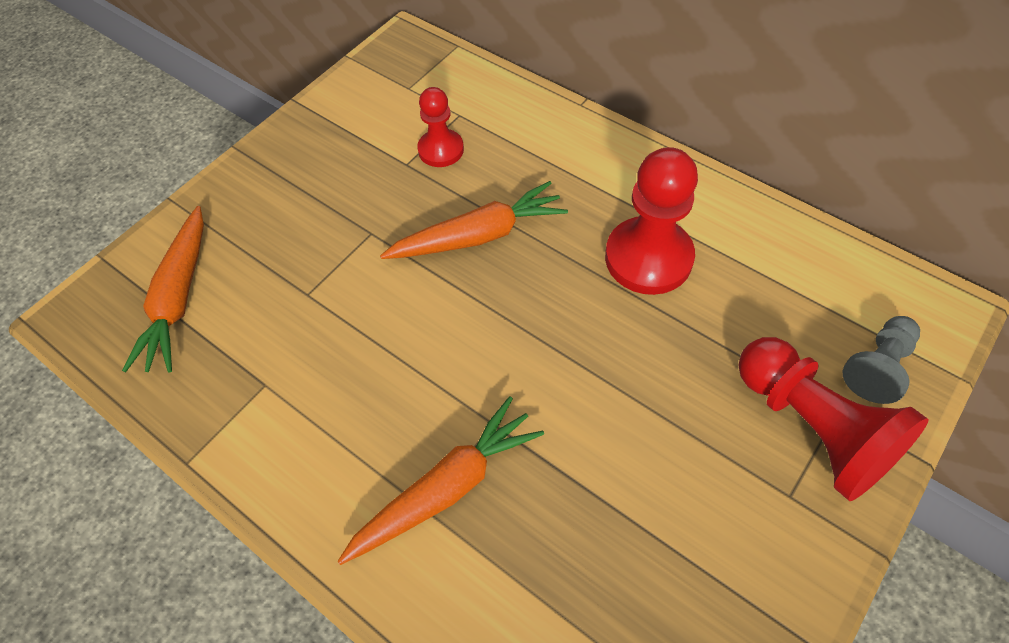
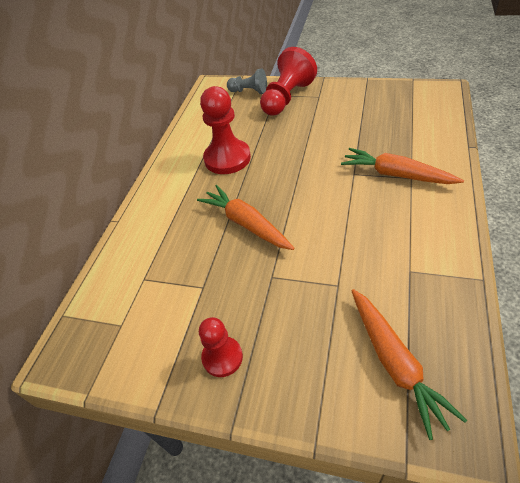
camera: 110 degrees left, 10 degrees down
(179, 298) = (394, 363): orange carrot -> orange carrot turned 90 degrees clockwise
(441, 150) = (182, 273): red pawn -> red pawn (222, 357)

